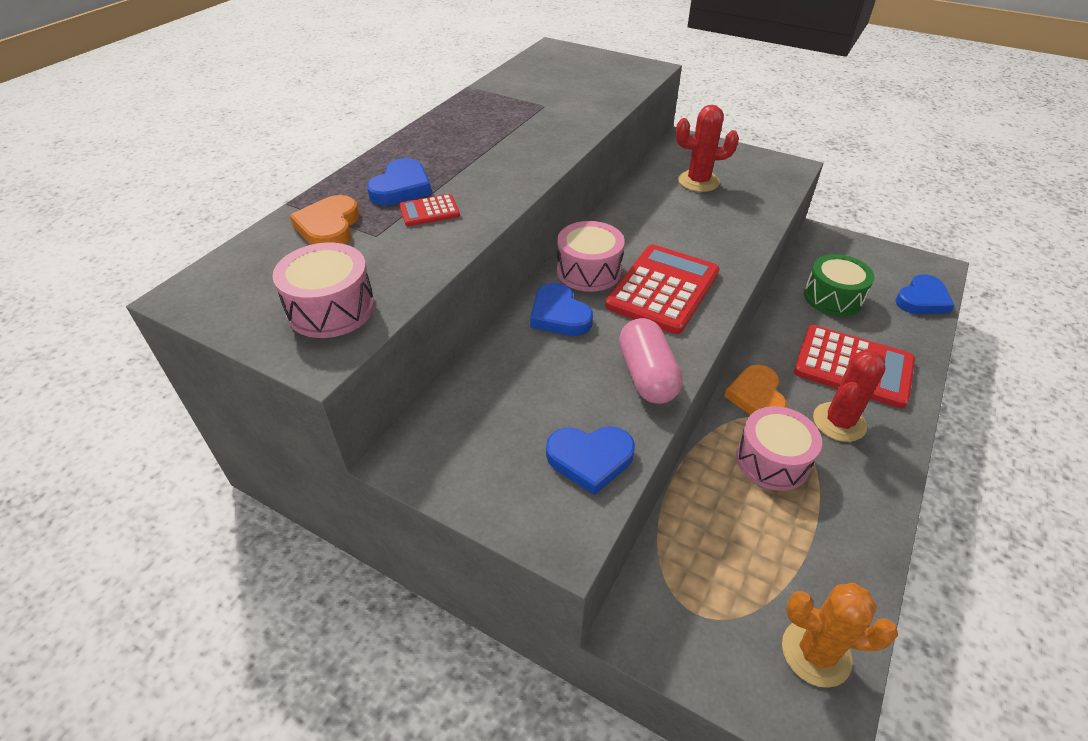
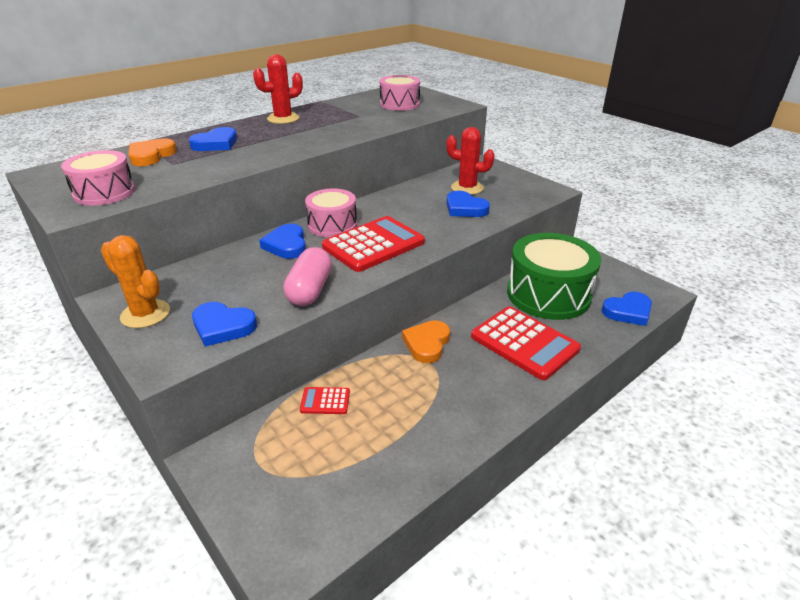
camera: 20 degrees right, 10 degrees down
(429, 211) = (218, 157): red calculator -> red calculator (325, 401)
(720, 212) = (465, 208): none -> blue heart
(772, 460) = (402, 387): pink drum -> pink drum (399, 104)
(816, 653) = (323, 518): orange cactus -> orange cactus (145, 314)
(832, 297) = (548, 294): green drum -> green drum, size x1.70
(839, 422) = (479, 376): red cactus -> red cactus (283, 119)

